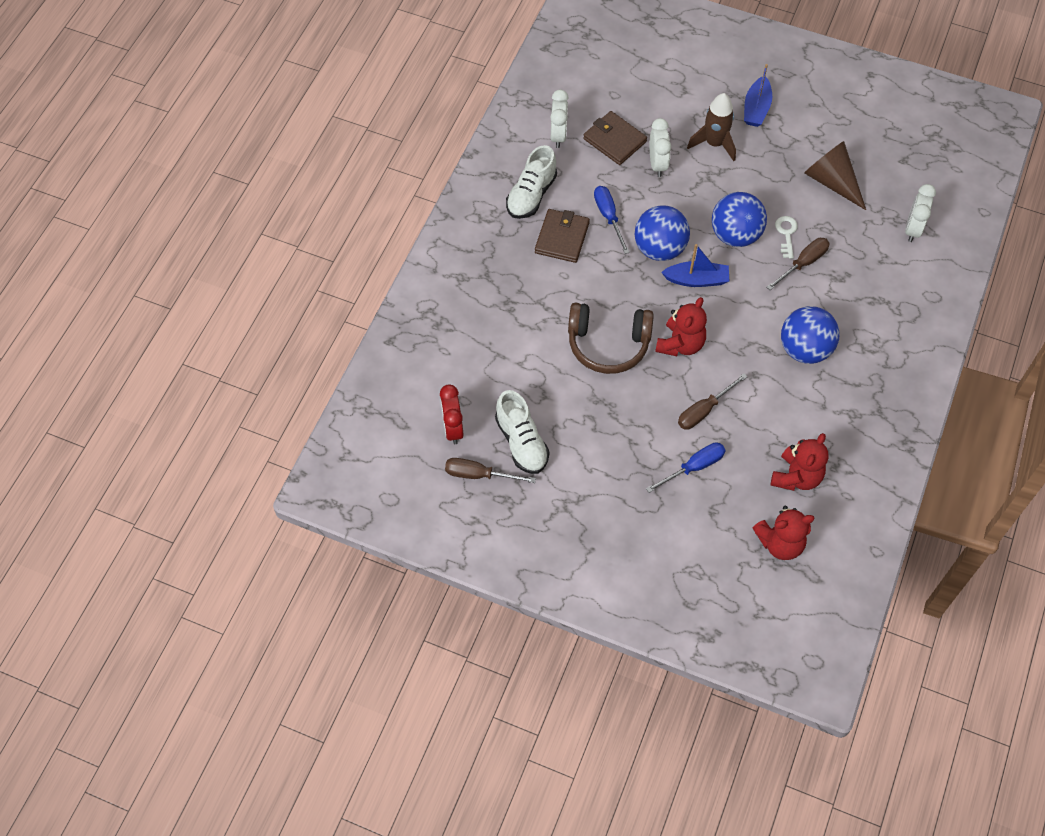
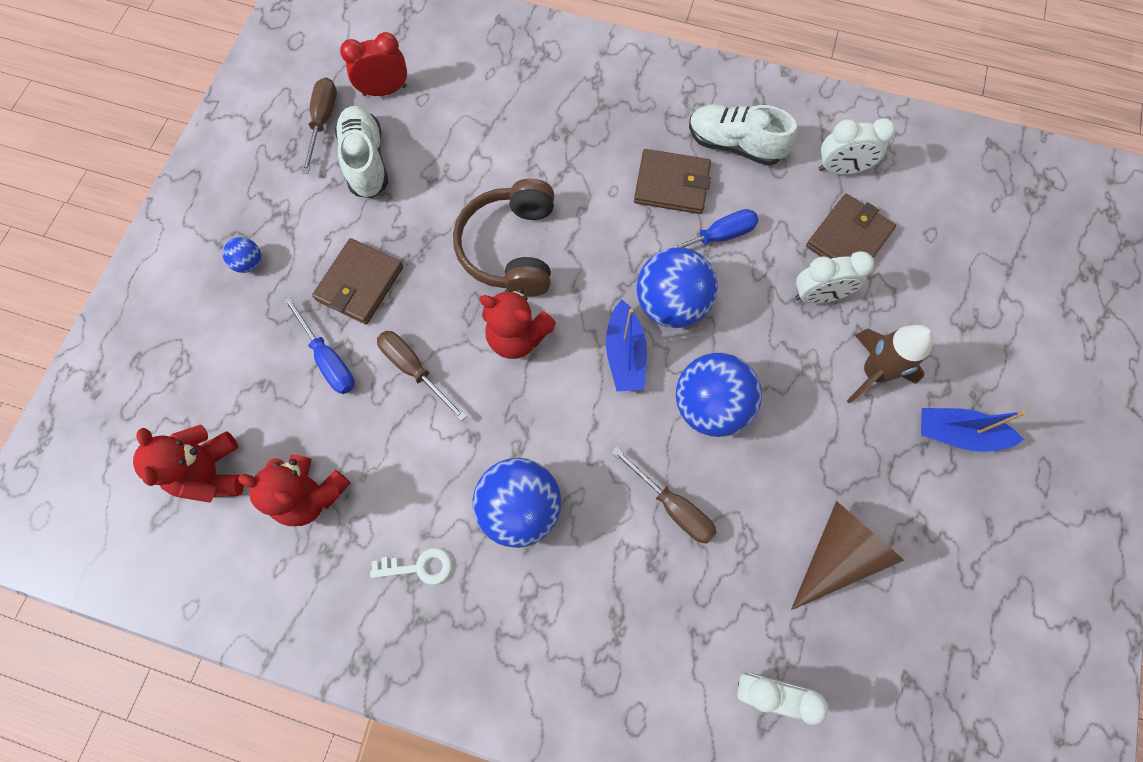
camera: 85 degrees right, 10 degrees up
(521, 442) = (366, 161): white shoe -> white shoe turned 105 degrees clockwise
(609, 525) = (249, 263): none -> blue ball
(632, 446) = (360, 283): none -> brown wallet
(786, 234) = (724, 481): white key -> white key (419, 567)

